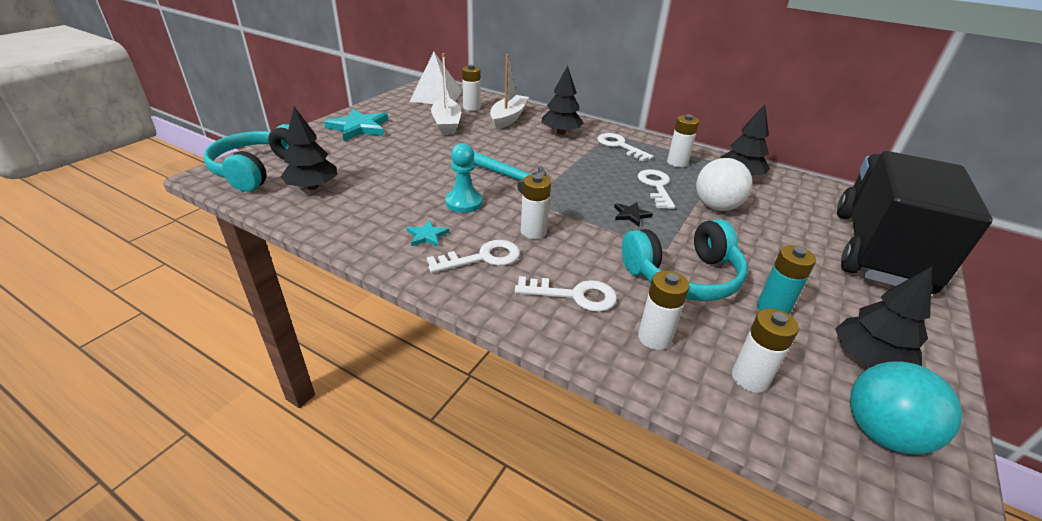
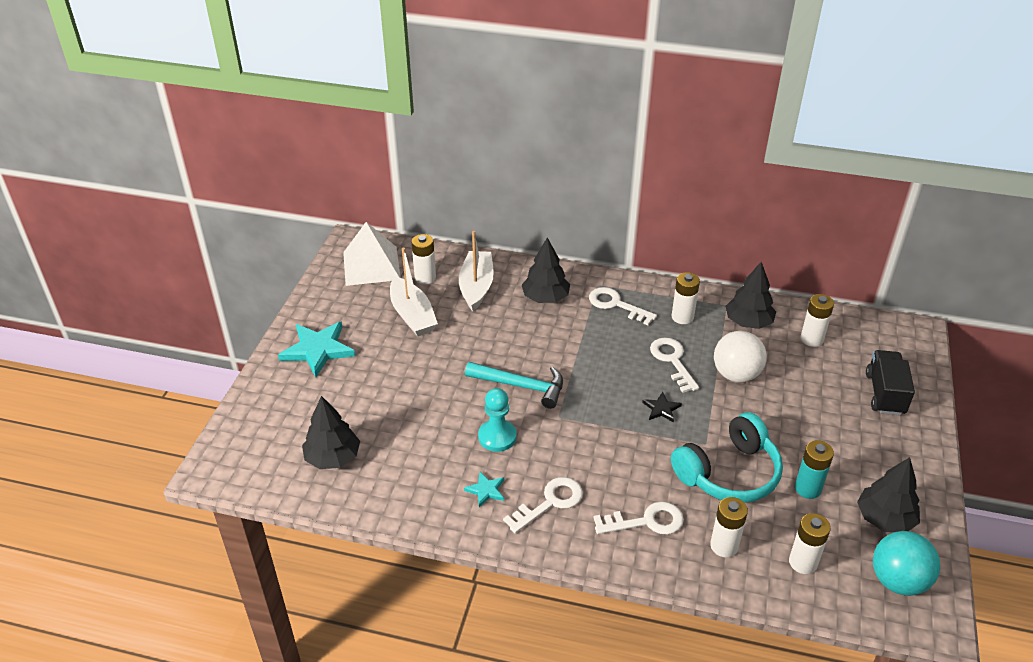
camera: 15 degrees left, 5 degrees up
(258, 170) = (256, 449): turquoise headphones -> none
(533, 232) = (580, 457): white battery -> white battery (811, 339)
(878, 250) = (884, 394): black truck -> black truck, size x0.46

